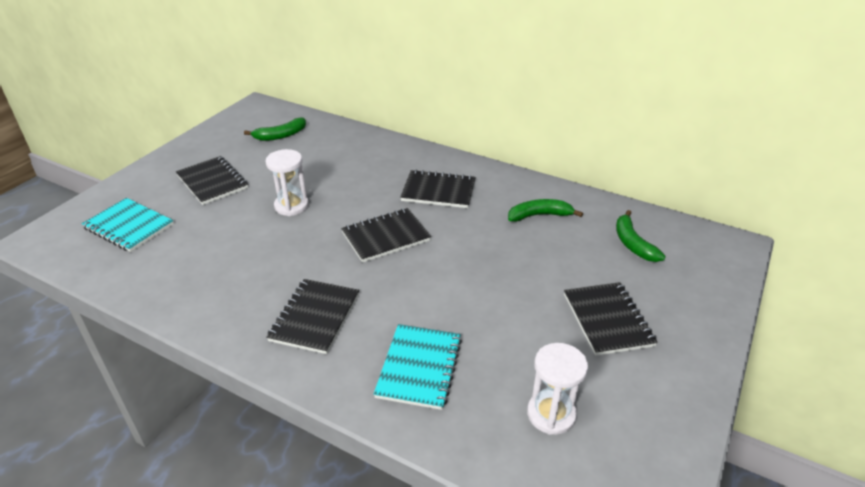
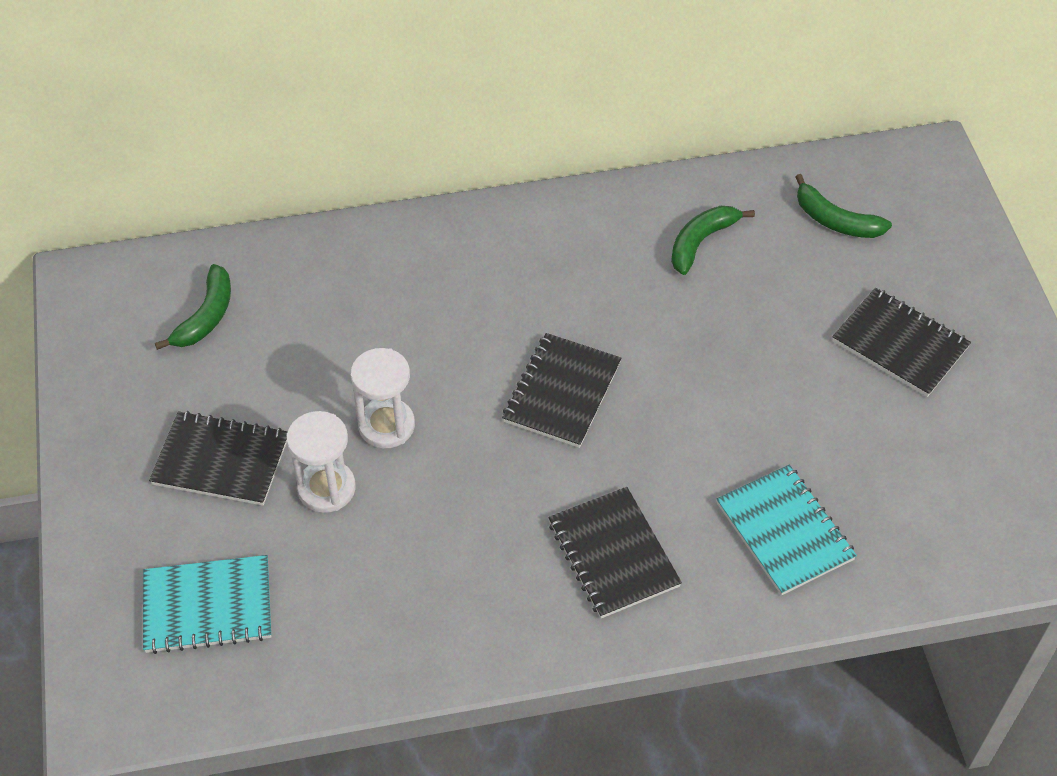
camera: 40 degrees left, 15 degrees up
(438, 191) = (545, 279): black notebook -> none
(551, 414) = (947, 490): white hourglass -> white hourglass (326, 488)

